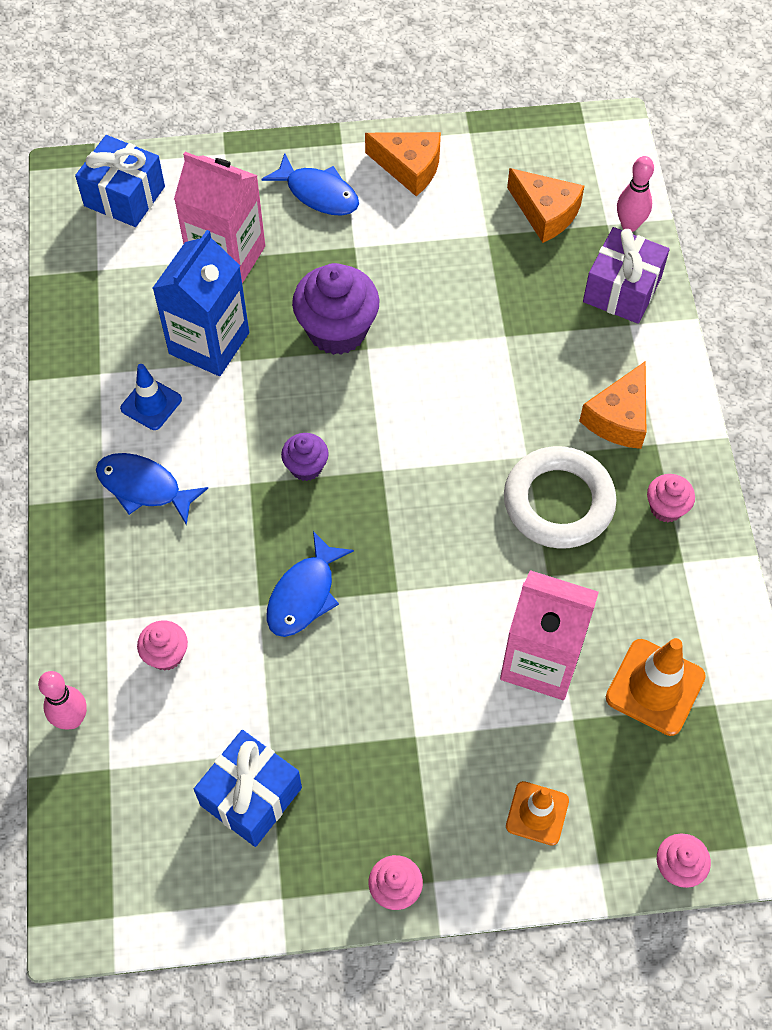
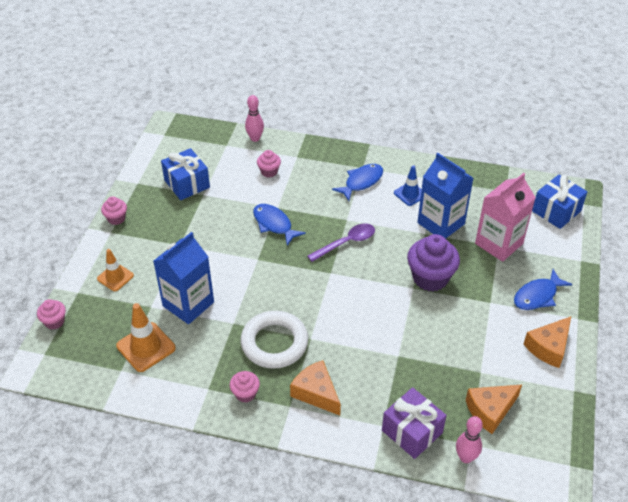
camera: 110 degrees right, 15 degrees down
(306, 467) = (346, 243): purple cupcake -> purple spoon
(541, 660) = (188, 304): pink carton -> blue carton

